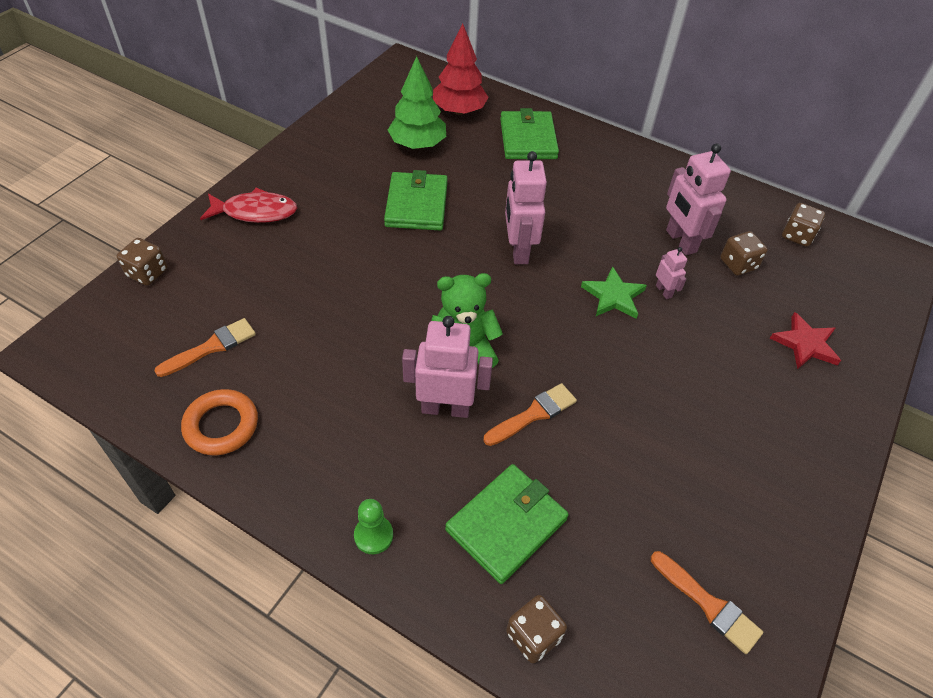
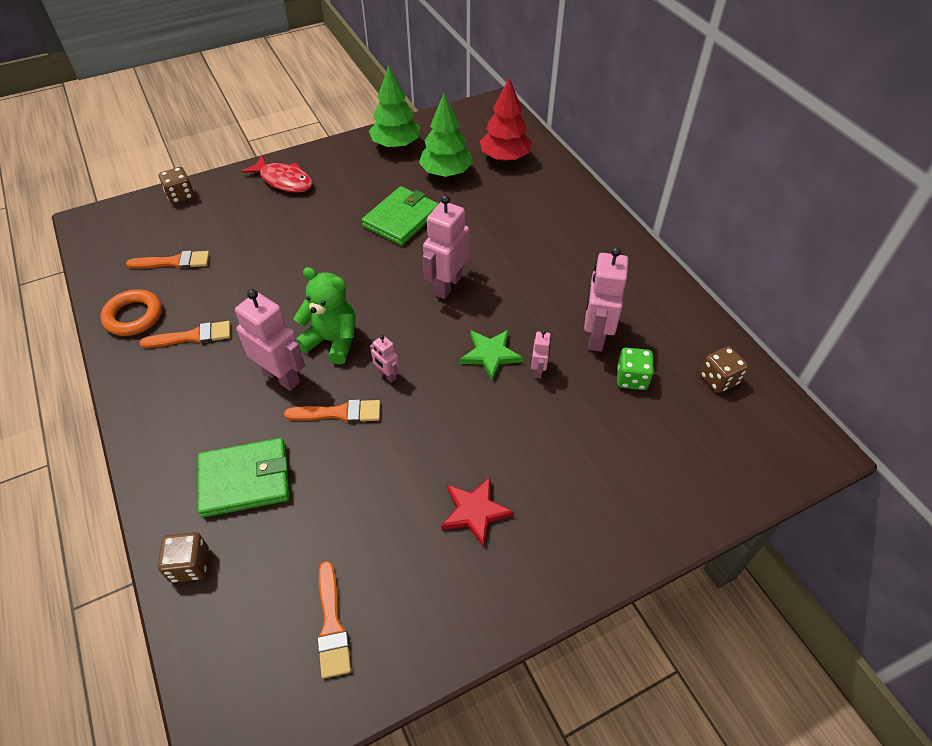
camera: 35 degrees right, 0 degrees up
(312, 414) = (192, 336): none -> orange brush
(341, 134) = (395, 145): none -> green tree
(373, 535) = (155, 437): green pawn -> none
(528, 139) = (541, 200): green wallet -> none
(543, 357) = (387, 375): none -> pink robot
(738, 264) = (631, 378): brown dice -> green dice
(805, 344) = (627, 474): red star -> red star (475, 511)

